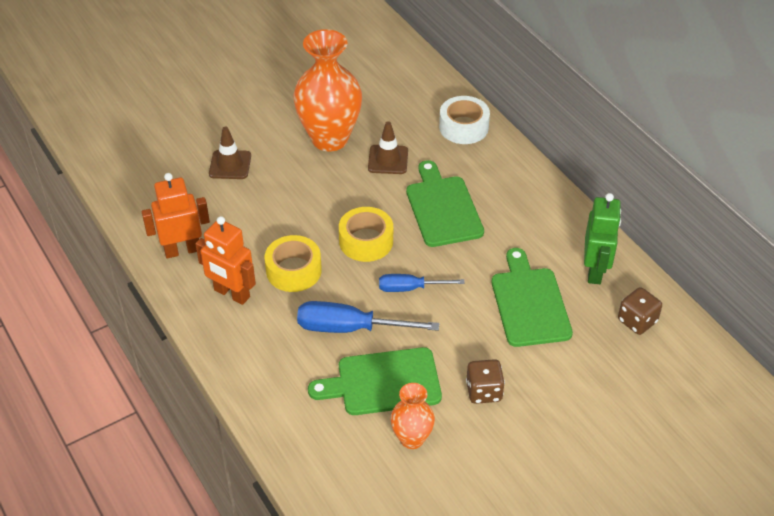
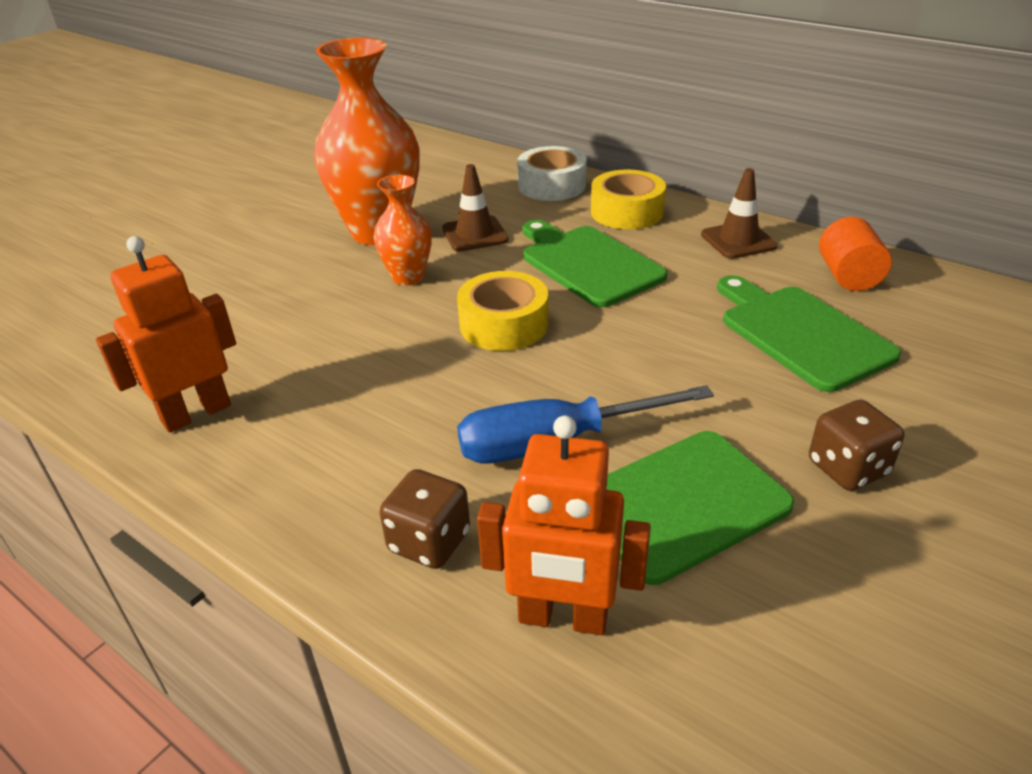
camera: 20 degrees left, 10 degrees down
(230, 165) = (239, 290): brown traffic cone -> brown traffic cone (738, 240)
(231, 294) = (314, 452): orange robot -> orange robot (562, 618)
(293, 270) = (410, 390): yellow tape -> yellow tape (627, 212)
(410, 288) = (613, 363): blue screwdriver -> none
(412, 439) = (798, 590): orange vase -> orange vase (408, 277)
(595, 270) = (848, 276): green robot -> orange cylinder
(637, 321) = (961, 314): brown dice -> brown dice (429, 542)

